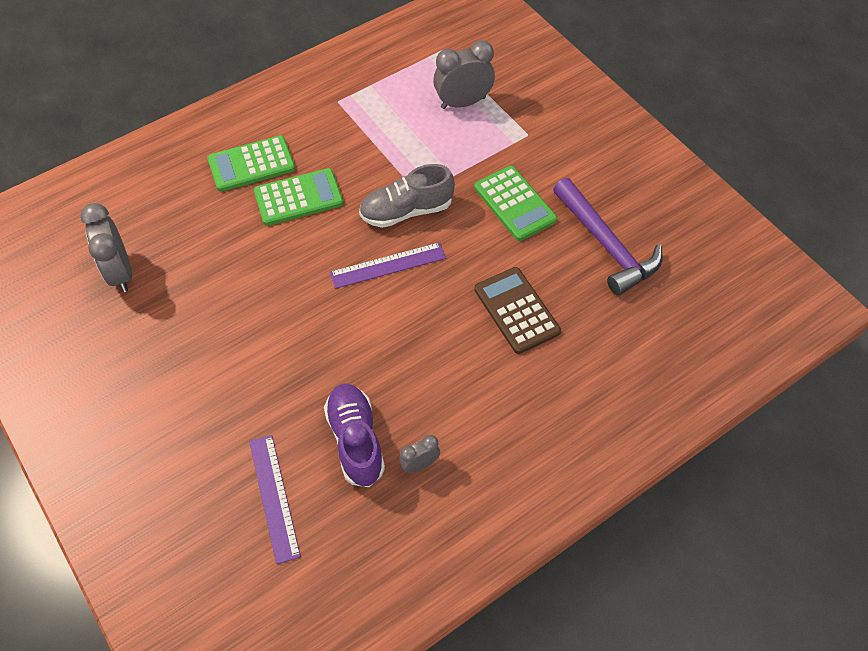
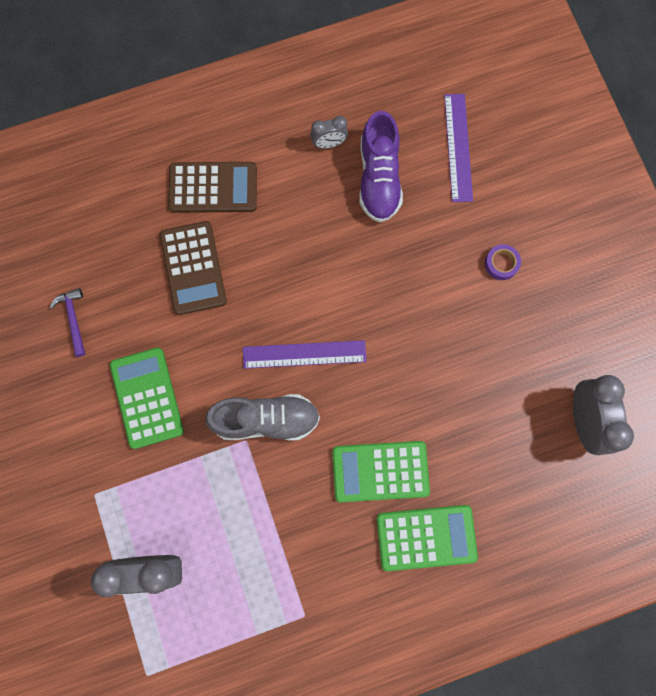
camera: 165 degrees left, 20 degrees up
(211, 386) = (501, 264): none -> purple tape
(527, 388) = (213, 188): none -> brown calculator
(606, 245) = (73, 319): purple hammer -> purple hammer, size x0.46

